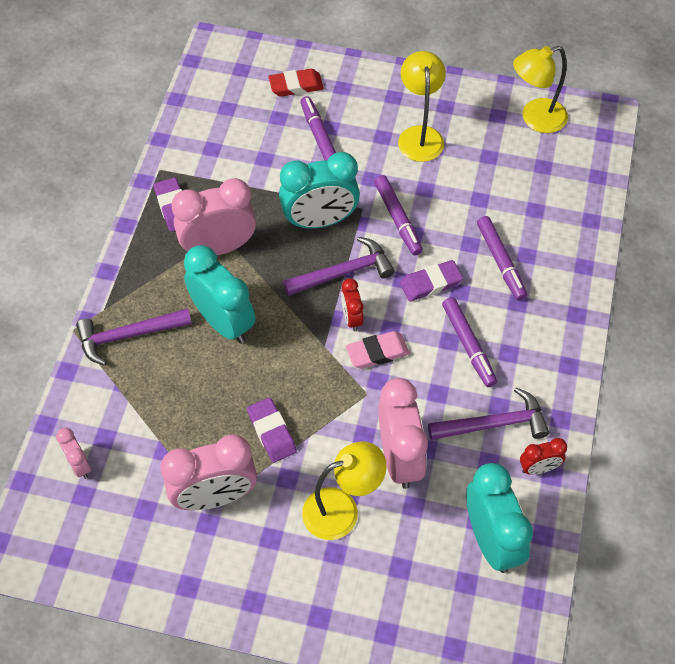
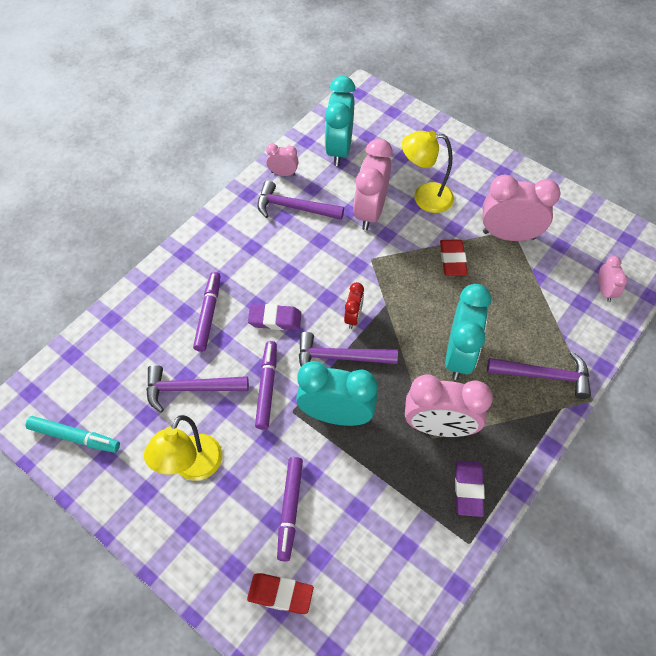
camera: 155 degrees left, 0 degrees up
(223, 322) = (459, 355): turquoise clock -> turquoise clock turned 150 degrees counterclockwise
(272, 432) = (452, 260): purple eraser -> red eraser
(377, 352) = (347, 284): pink eraser -> none
(467, 191) = (190, 389): none -> purple hammer
(468, 345) = (277, 263): purple marker -> none
(535, 119) = (75, 437): yellow lamp -> turquoise marker
(538, 468) = (283, 173): red clock -> pink clock

